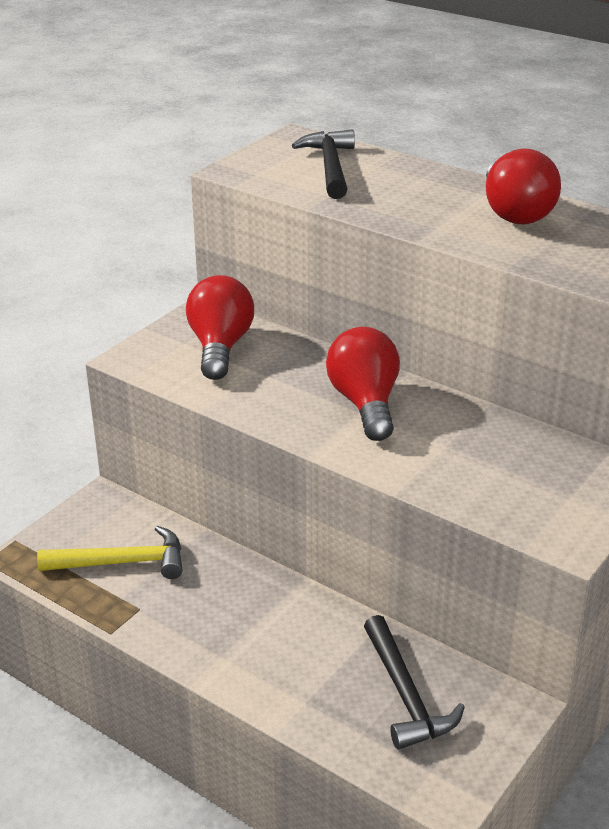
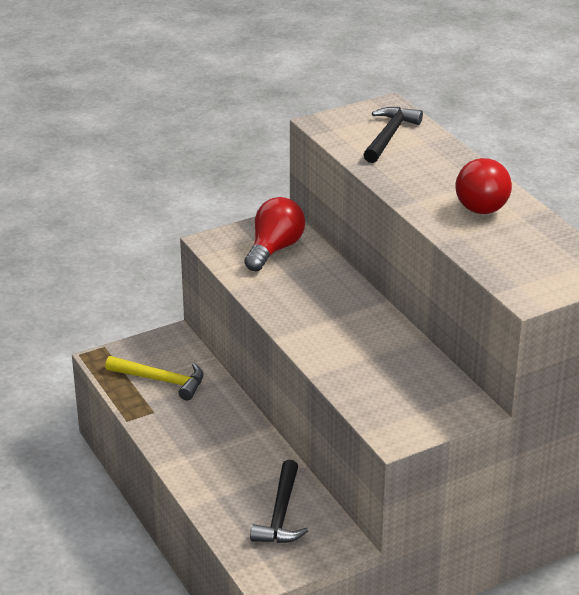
camera: 25 degrees right, 0 degrees up
(365, 403) = (339, 314): red light bulb -> none

